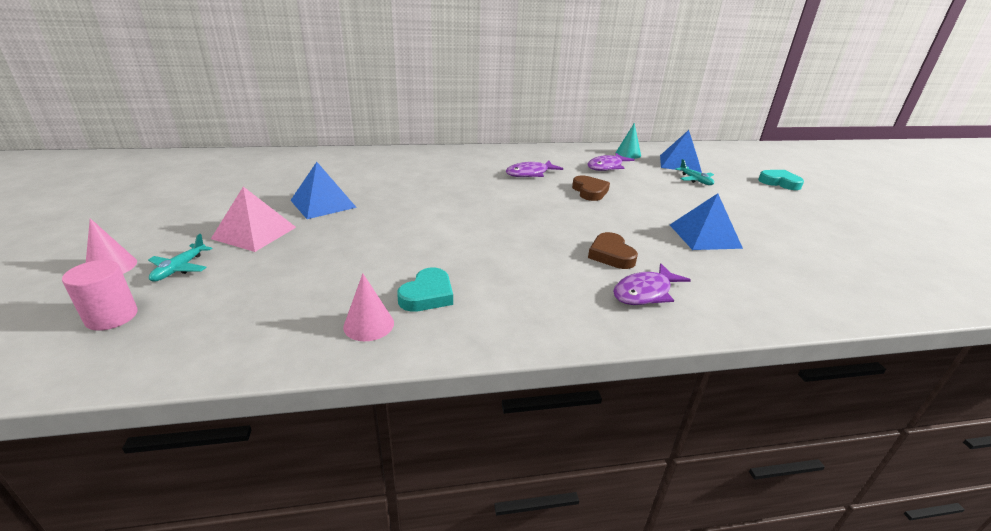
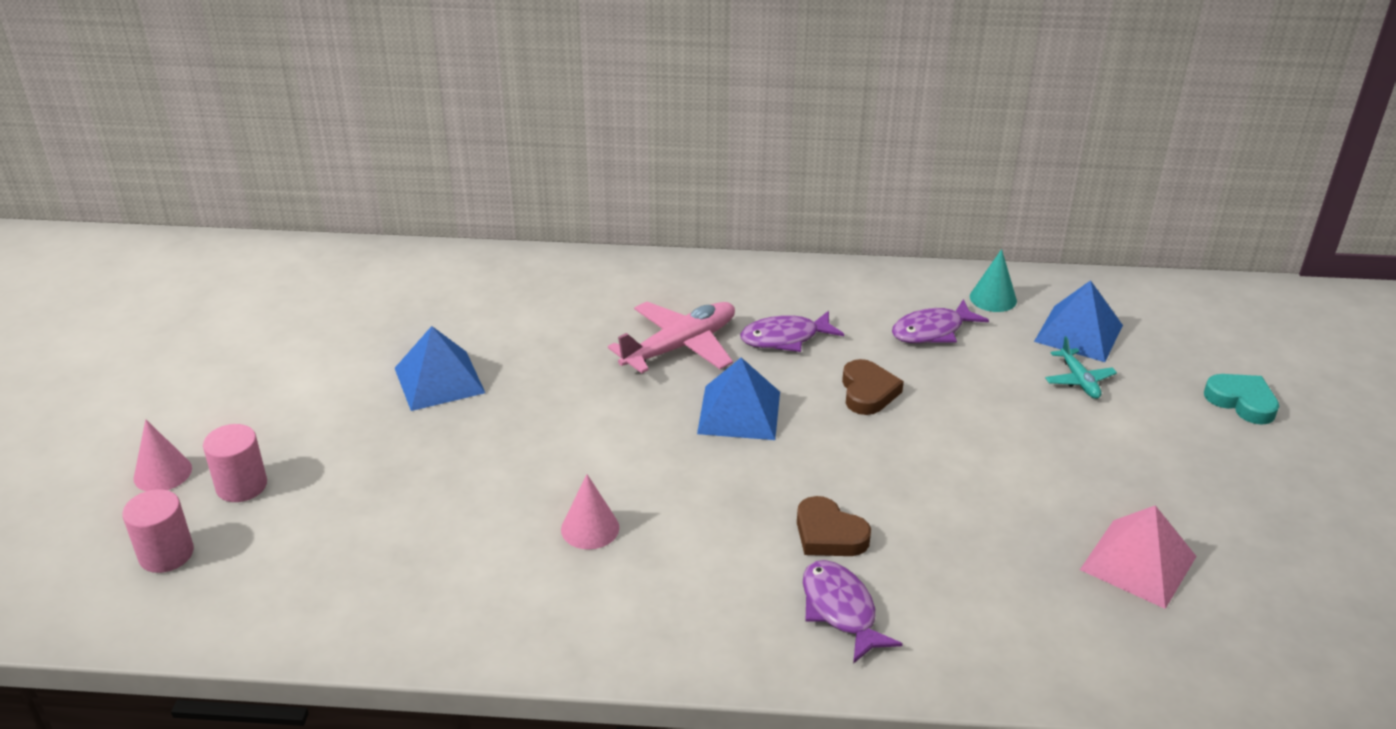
camera: 15 degrees right, 5 degrees up
(180, 268) = (241, 486): turquoise plane -> pink cylinder
(254, 233) = (337, 431): pink pyramid -> pink pyramid (1138, 563)
(368, 325) = (453, 609): pink cone -> pink cone (590, 528)
(427, 295) = (538, 572): turquoise heart -> none
(471, 180) = (679, 347): none -> pink plane
(611, 255) = (829, 534): brown heart -> brown heart turned 45 degrees counterclockwise
(645, 292) = (840, 610): purple fish -> purple fish turned 90 degrees clockwise
(704, 236) = (1005, 514): blue pyramid -> blue pyramid (739, 412)

